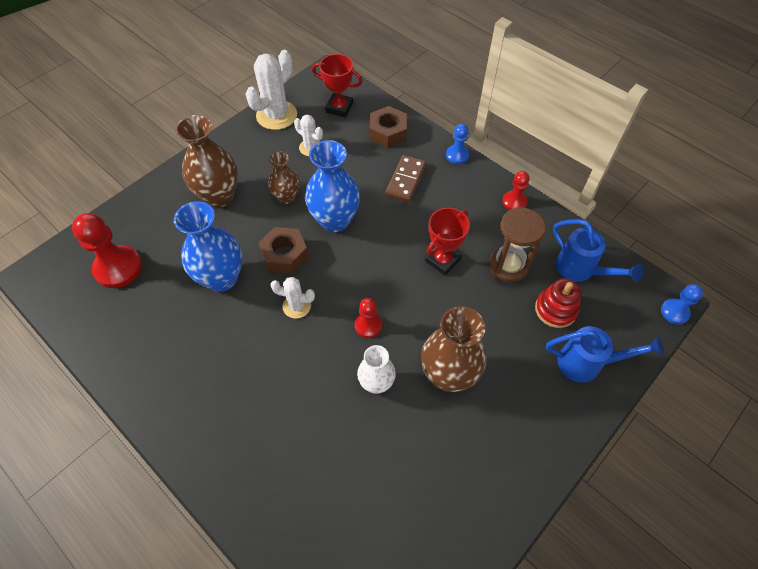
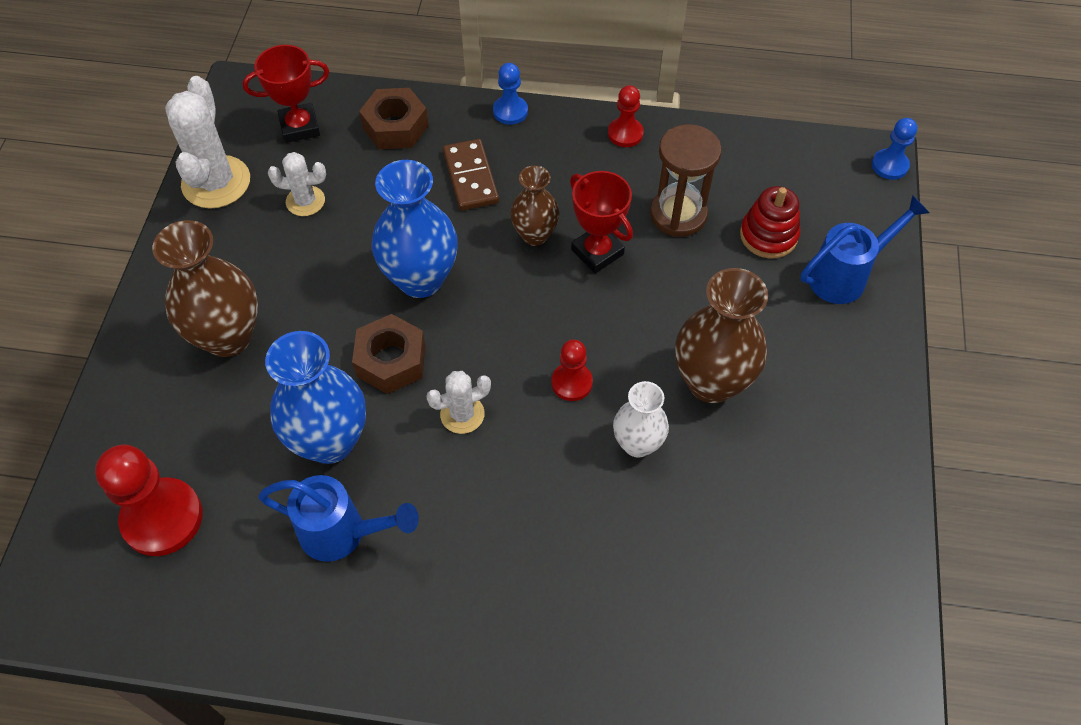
camera: 35 degrees left, 0 degrees up
(286, 197) = (328, 285): brown vase -> brown vase (535, 235)
(442, 260) = (597, 252): red trophy -> red trophy turned 45 degrees counterclockwise
(581, 270) = (761, 174): blue watering can -> blue watering can (343, 533)

